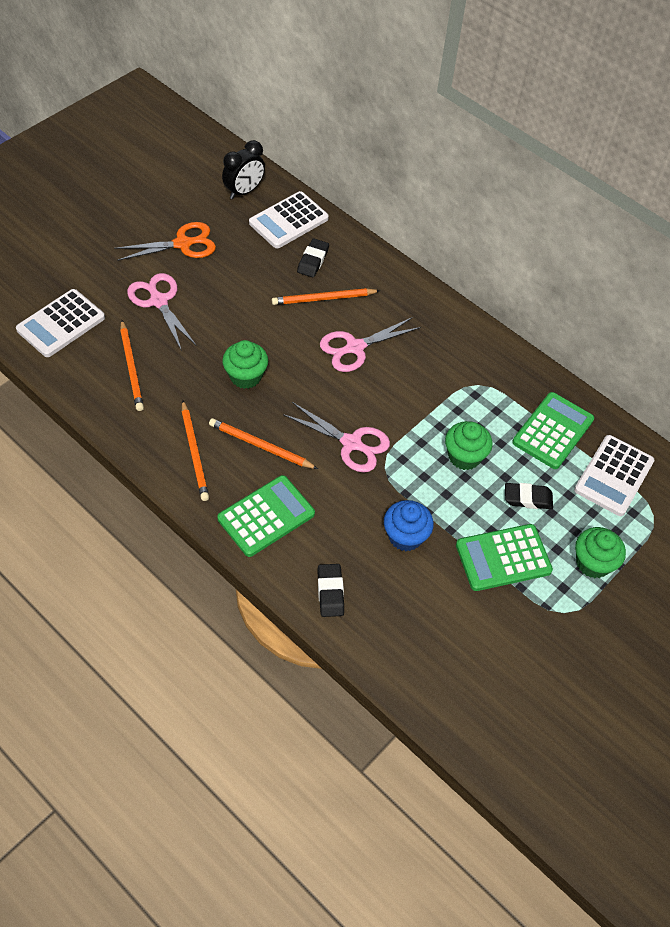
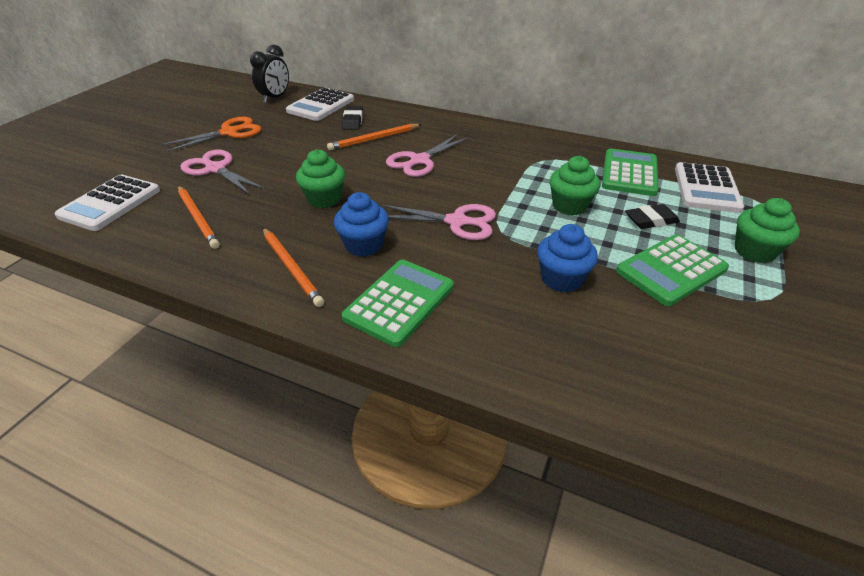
camera: 15 degrees left, 15 degrees down
(260, 446) = (364, 245): orange pencil -> blue cupcake
(330, 592) = (516, 354): black eraser -> none

